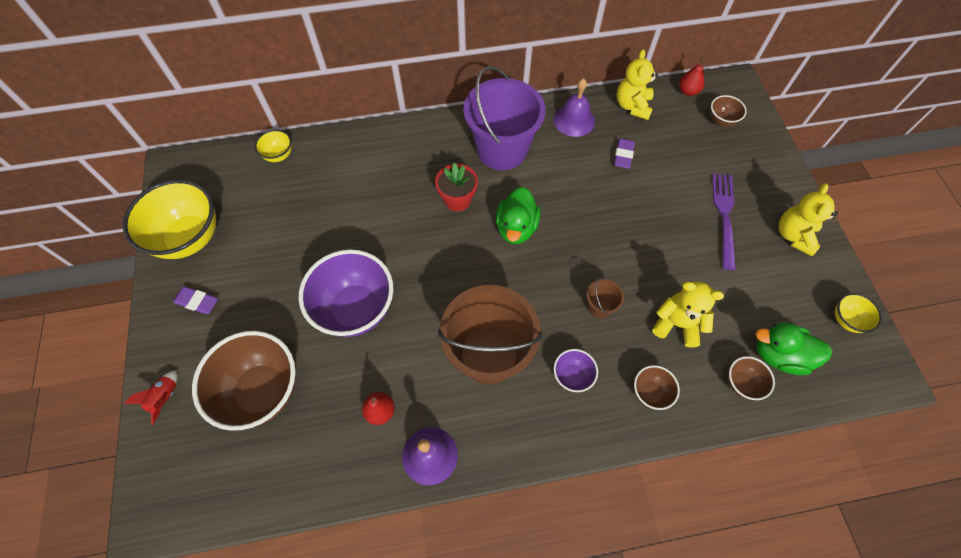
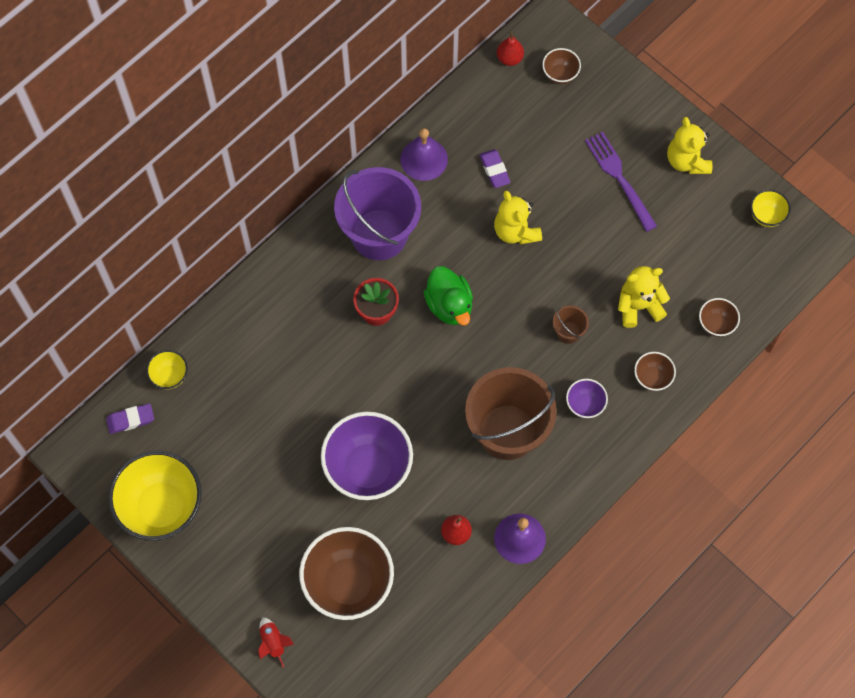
camera: 35 degrees left, 5 degrees up
(197, 302) = (224, 555): purple eraser -> purple eraser (131, 420)
(632, 106) = (468, 108): yellow teddy bear -> yellow teddy bear (516, 231)
(779, 355) = (731, 281): green duck -> none

